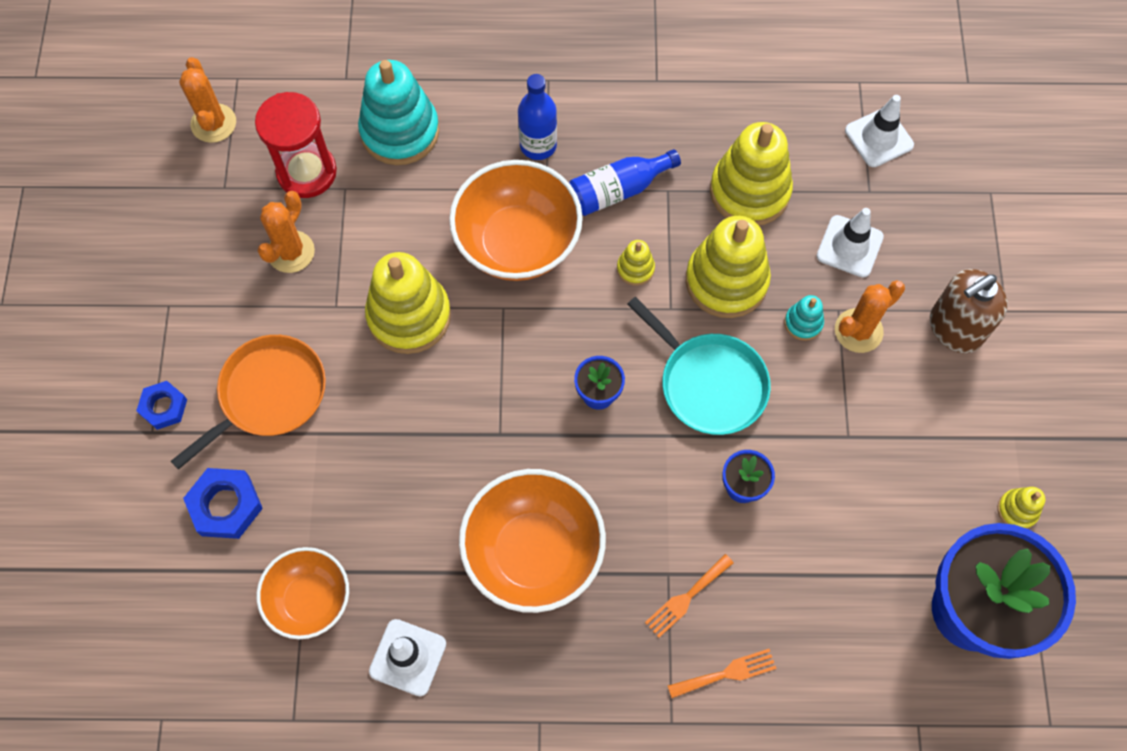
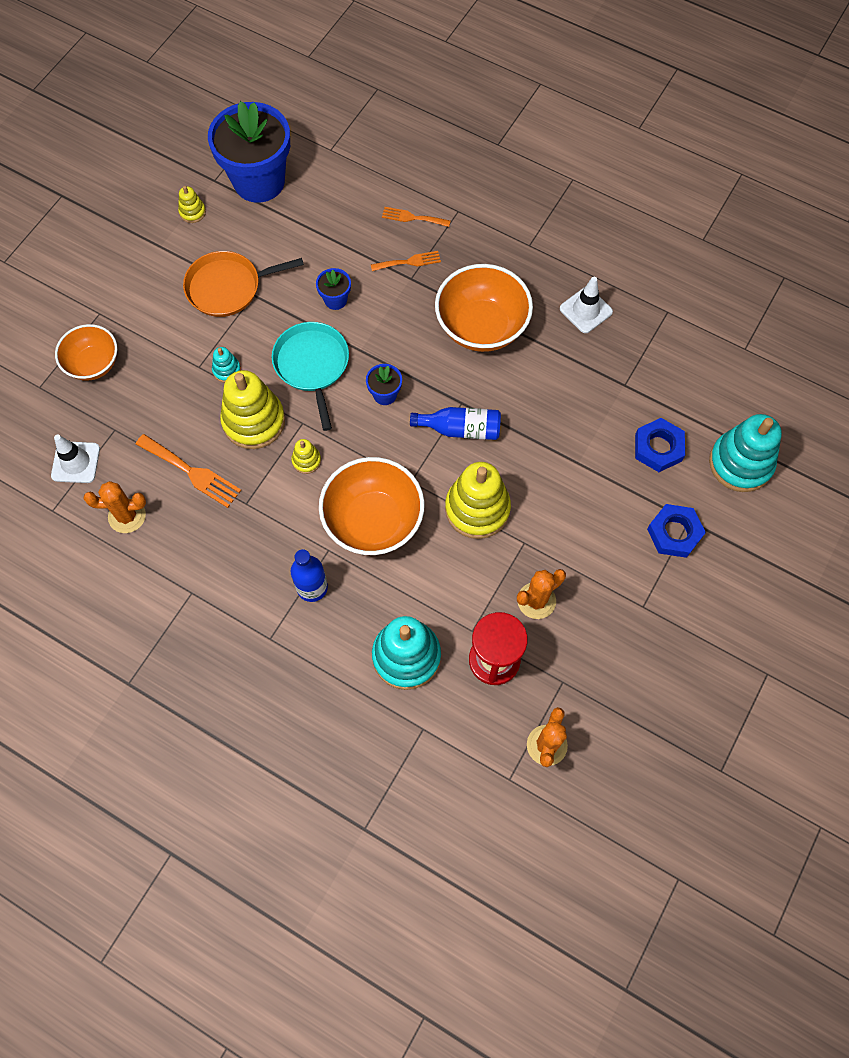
camera: 150 degrees left, 0 degrees up
(111, 540) = (740, 463): none -> turquoise stacking toy
(163, 407) = (674, 533): blue nut -> blue nut, size x1.51
(268, 395) = (599, 504): orange pan -> orange pan (228, 287)
(310, 600) = (629, 368): orange bowl -> orange bowl (93, 364)
(617, 190) = (280, 522): blue bottle -> blue bottle (461, 429)
(749, 191) = (192, 472): yellow stacking toy -> orange fork
(849, 246) = (158, 401): white traffic cone -> none
(858, 331) = (197, 348): orange cactus -> orange cactus (127, 516)
(955, 328) = (139, 319): brown soap dispenser -> none

